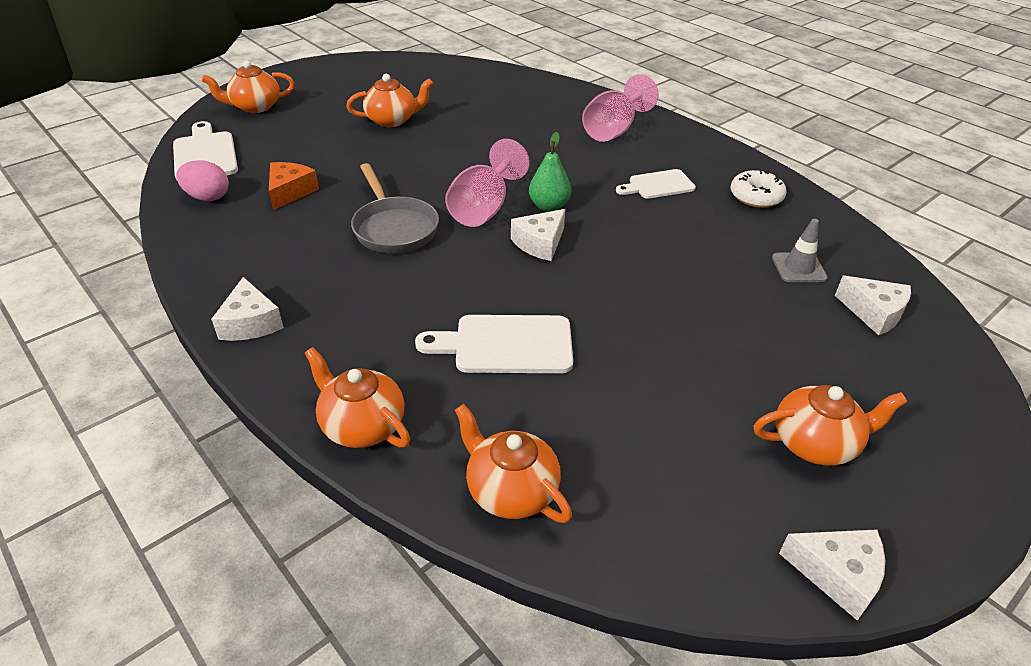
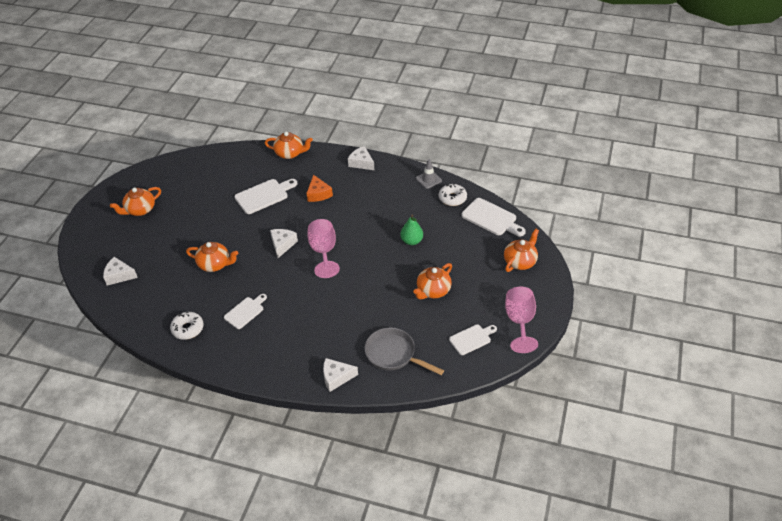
camera: 150 degrees right, 5 degrees up
(207, 197) = (452, 198): pink egg -> white donut
(290, 192) = (421, 218): orange cheese -> orange cheese (318, 194)
(394, 228) = (353, 222): grey pan -> grey pan (393, 354)
(408, 77) = (471, 339): none -> white cutting board
(511, 490) = (232, 158): orange teapot -> orange teapot (215, 264)
(549, 206) = (293, 268): green pear -> green pear (411, 241)
(613, 130) = (296, 350): pink goblet -> pink goblet (519, 322)
(798, 268) = (156, 286): grey traffic cone -> grey traffic cone (428, 179)
(837, 574) = (130, 178): white cheese -> white cheese (336, 377)

